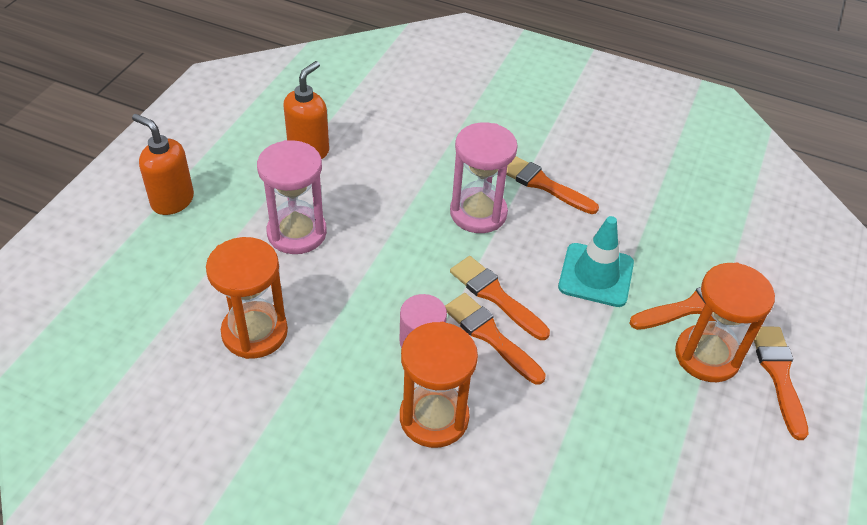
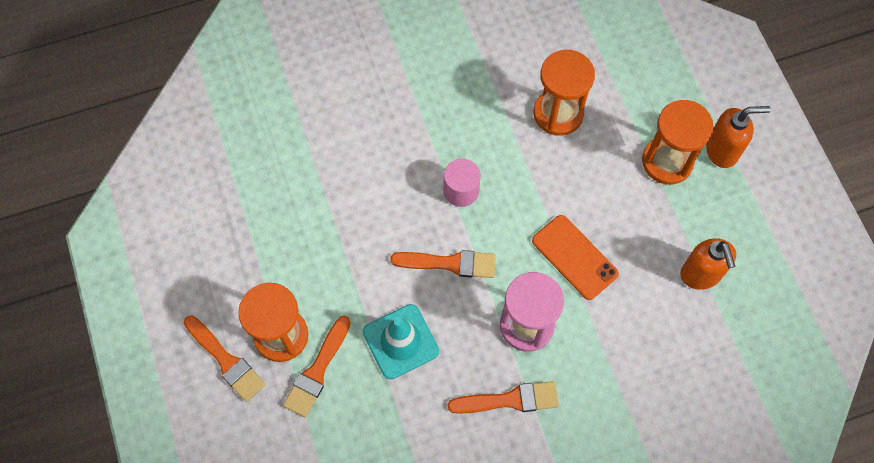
camera: 140 degrees right, 20 degrees up
(297, 233) = (619, 198): pink hourglass -> none
(386, 224) = (574, 257): none -> orange phone
(434, 417) = (407, 150): orange hourglass -> orange hourglass (667, 161)
(490, 336) = (425, 230): orange brush -> none

